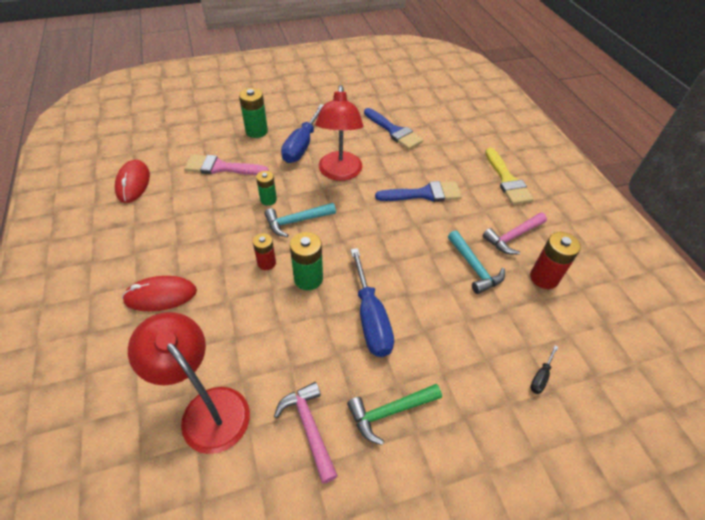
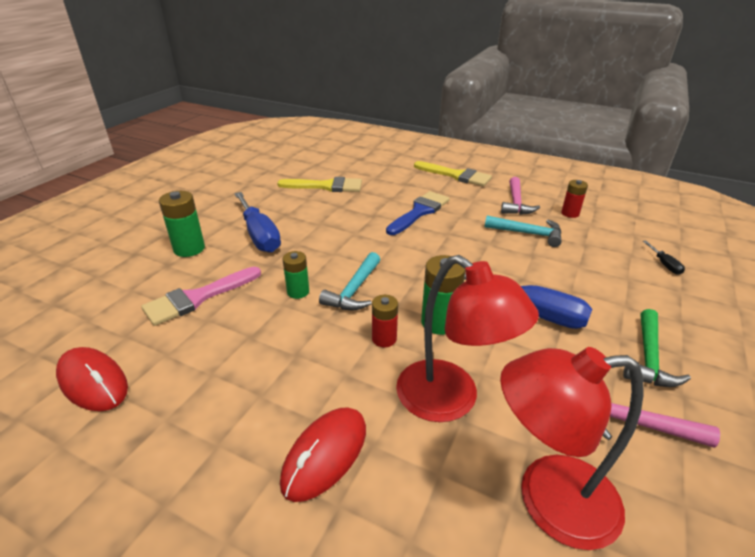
camera: 45 degrees left, 15 degrees down
(339, 173) = (330, 235): red lamp -> red lamp (450, 400)
(394, 131) = (326, 186): blue brush -> yellow brush
(544, 278) = (570, 213): red battery -> red battery, size x0.65

